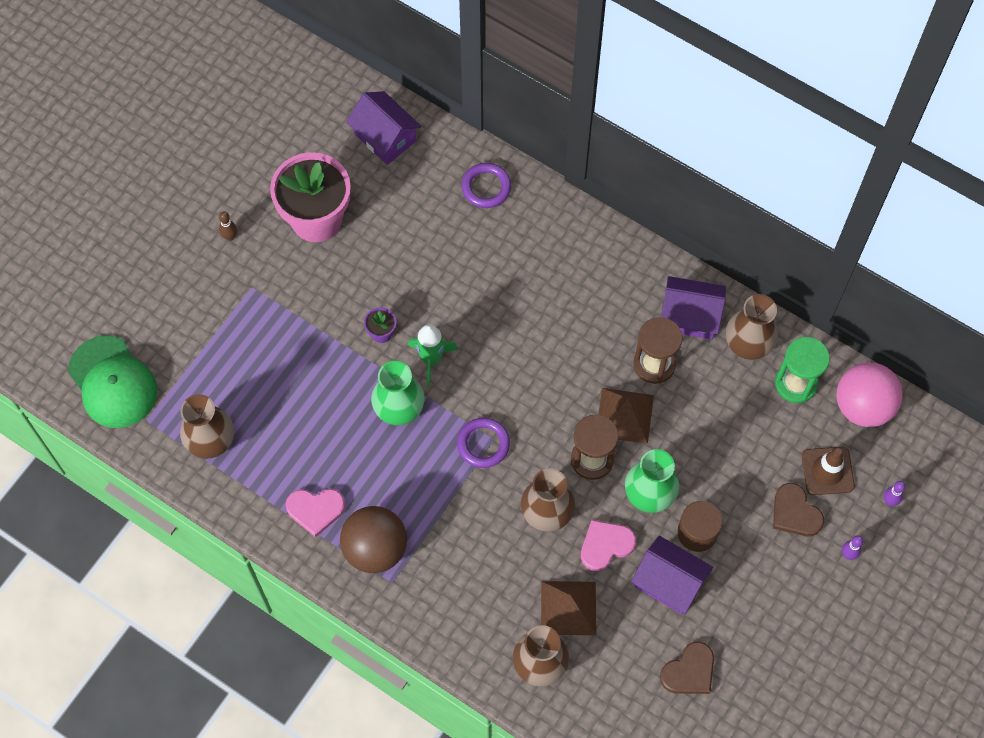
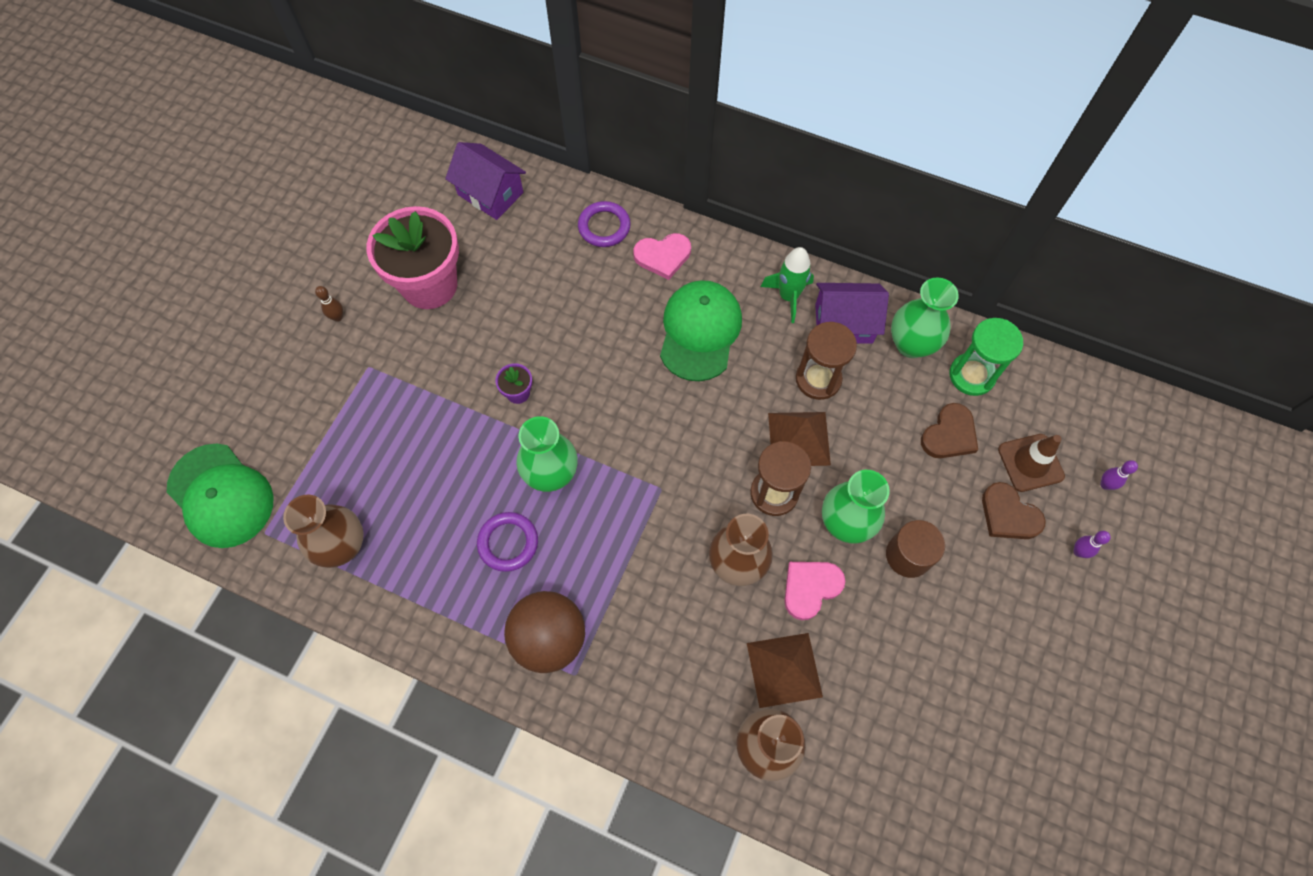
camera: 10 degrees left, 0 degrees up
(315, 510) = (473, 604): pink heart -> pink heart (663, 256)
(431, 359) = (577, 412): green rocket -> green rocket (788, 296)
(483, 444) = (651, 496): purple ring -> purple ring (508, 543)
(555, 303) = (700, 331): none -> green cap
(669, 582) = (891, 618): purple house -> none
(689, 671) = (939, 722): brown heart -> brown heart (949, 434)
(747, 346) = (911, 344): brown vase -> green vase
(863, 406) = (1048, 387): pink ball -> none

